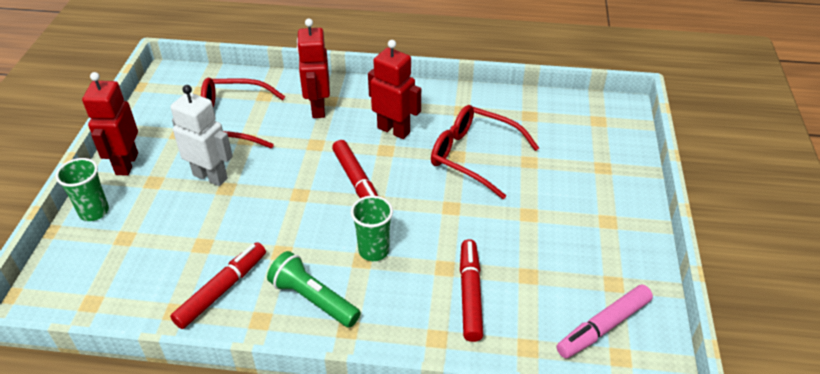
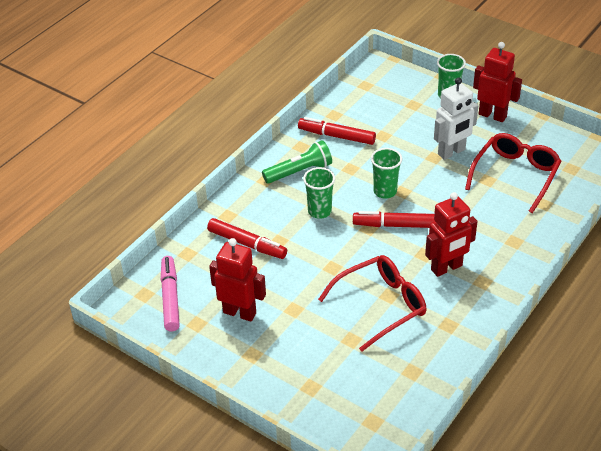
camera: 120 degrees right, 0 degrees up
(222, 290) = (336, 136): red marker -> red marker turned 135 degrees clockwise
(307, 208) = (385, 191): none -> green cup
(317, 108) = (505, 230): red robot -> red robot (240, 312)

